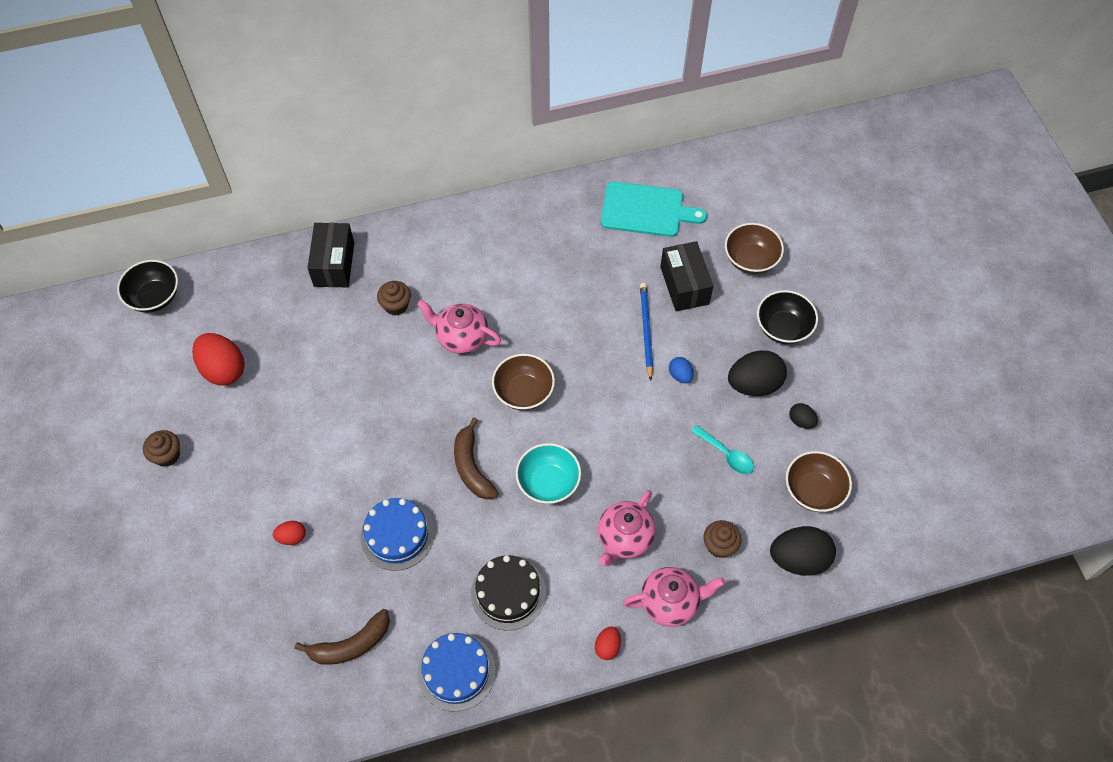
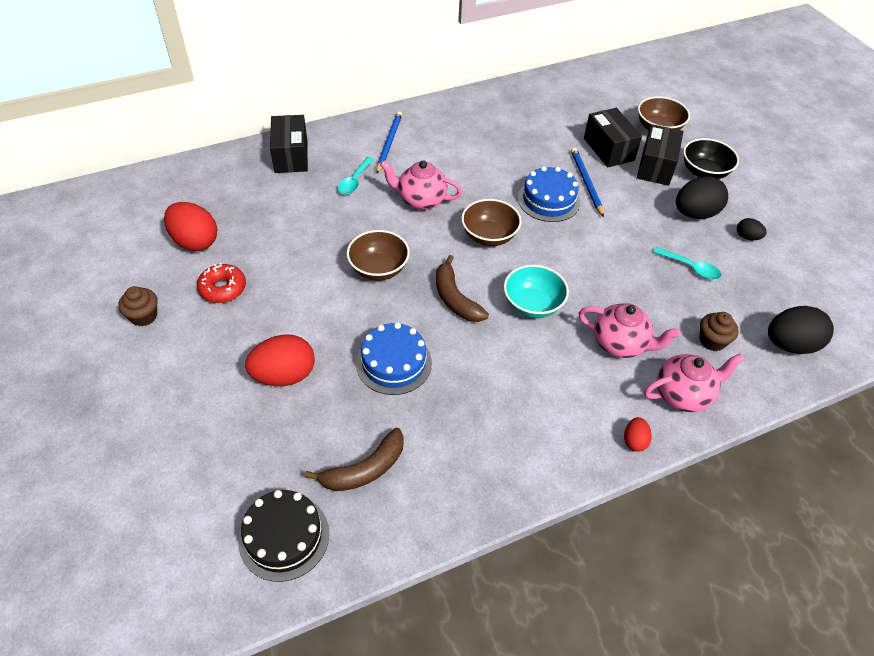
camera: 10 degrees left, 10 degrees down
(154, 297) = (121, 191): black bowl -> none
(245, 430) = (223, 288): none -> red donut
(292, 537) = (284, 375): red egg -> red egg, size x1.99
(396, 305) = (354, 181): brown cupcake -> turquoise spoon
(442, 255) = (389, 143): none -> blue pencil
(456, 671) = (484, 483): blue cake -> blue cake (548, 200)
(508, 593) = (519, 403): black cake -> black cake (284, 537)
(624, 538) = (620, 344): pink teapot -> pink teapot turned 90 degrees counterclockwise
(646, 210) = (558, 102): turquoise cutting board -> none
(680, 375) = (627, 212): blue egg -> none
(730, 315) = (655, 166): none -> black box
(813, 491) = (780, 289): brown bowl -> brown bowl (379, 269)

